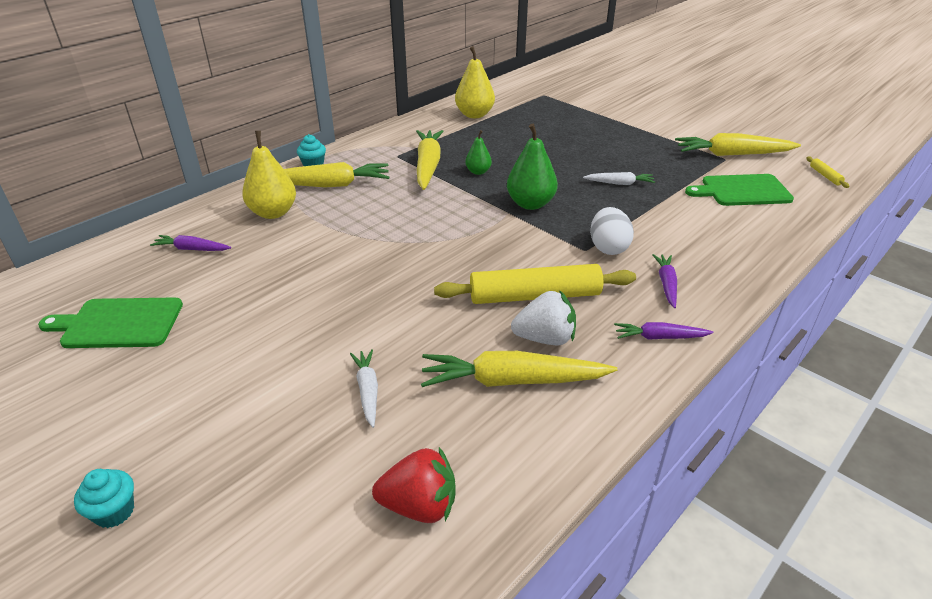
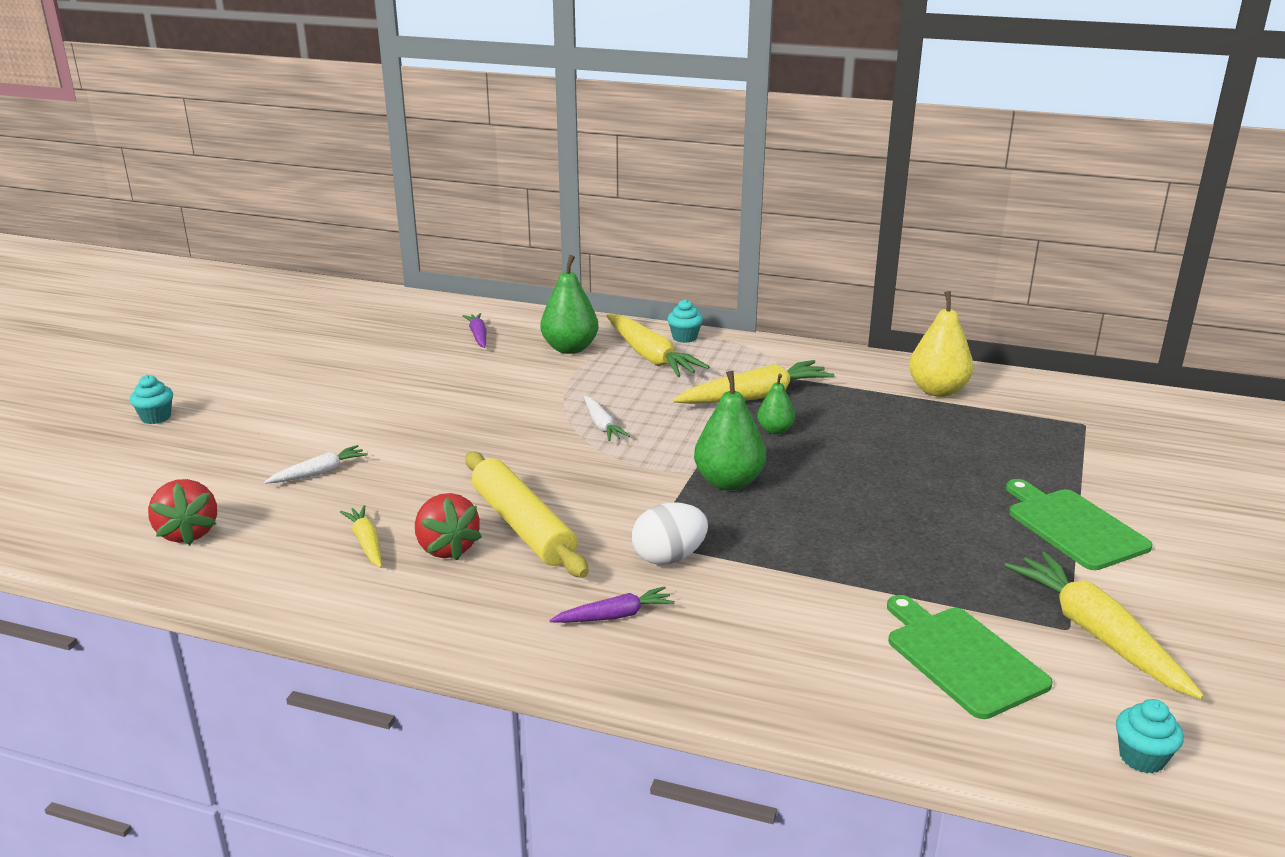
camera: 65 degrees right, 10 degrees down
(118, 323) = (355, 346): green cutting board -> green cutting board (1073, 527)
(273, 213) = (570, 348): yellow pear -> green pear
(512, 381) = (366, 543): yellow carrot -> yellow carrot, size x0.54
(545, 338) = (447, 548): white strawberry -> red strawberry
(619, 183) = (858, 538): white carrot -> white carrot (602, 425)
(659, 337) = (493, 626): purple carrot -> none
(825, 176) = (1142, 758): yellow rolling pin -> turquoise cupcake

